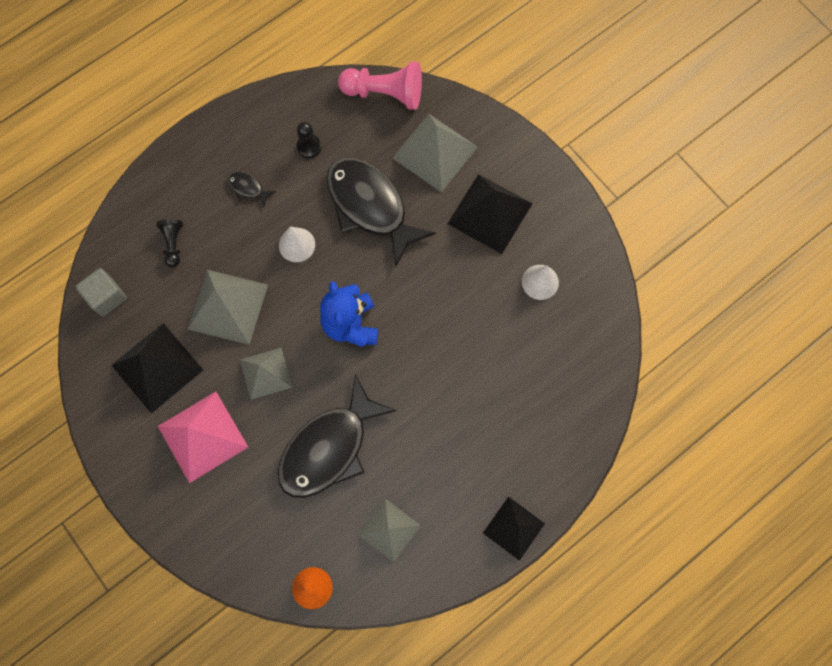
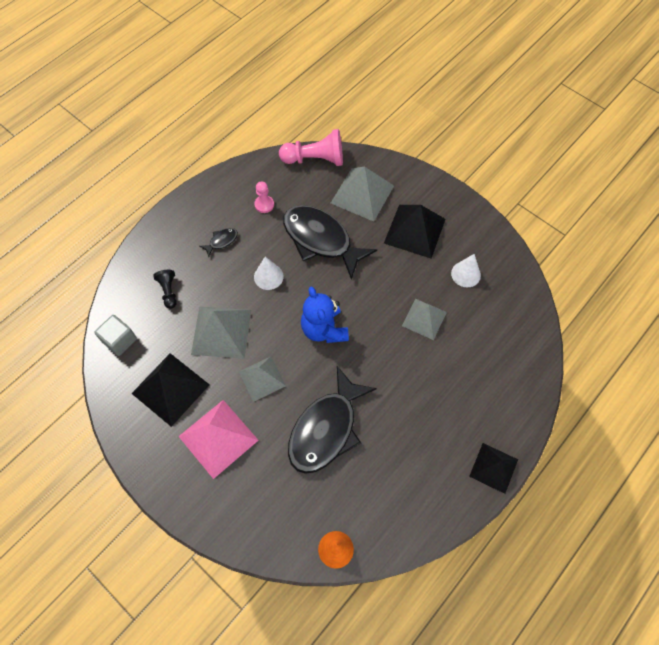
camera: 10 degrees left, 10 degrees down
(248, 188) = (221, 241): black fish -> black fish turned 120 degrees clockwise
(309, 147) = (264, 205): black pawn -> pink pawn
(389, 530) = (391, 488): grey pyramid -> grey pyramid (424, 319)

